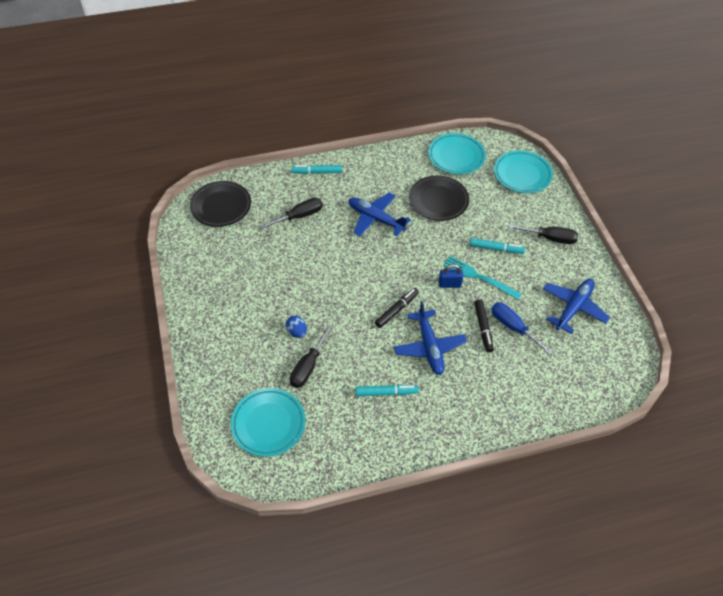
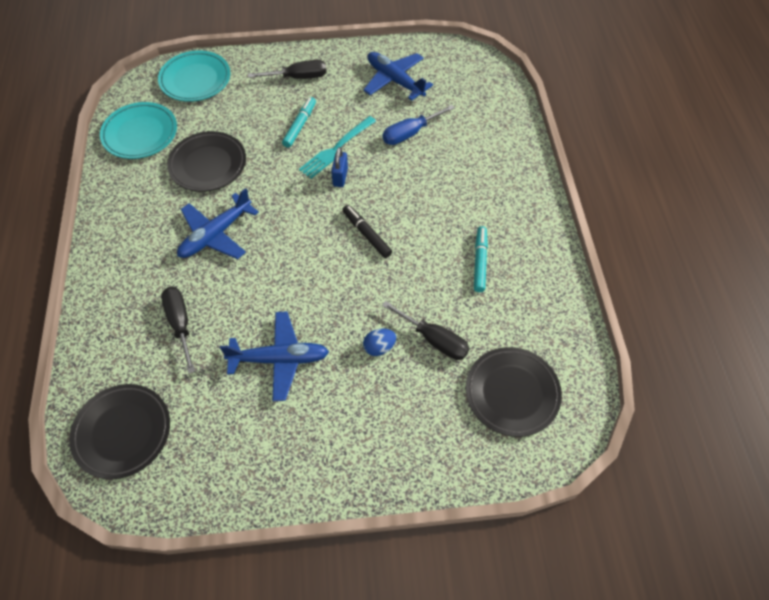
camera: 80 degrees left, 5 degrees up
(268, 424) = (512, 393): turquoise plate -> black plate
(317, 172) = (103, 292): turquoise marker -> none
(429, 347) = (424, 211): blue plane -> blue plane (280, 359)
(483, 328) = (406, 158): black marker -> none
(550, 238) = (298, 77): black screwdriver -> black screwdriver turned 60 degrees clockwise

